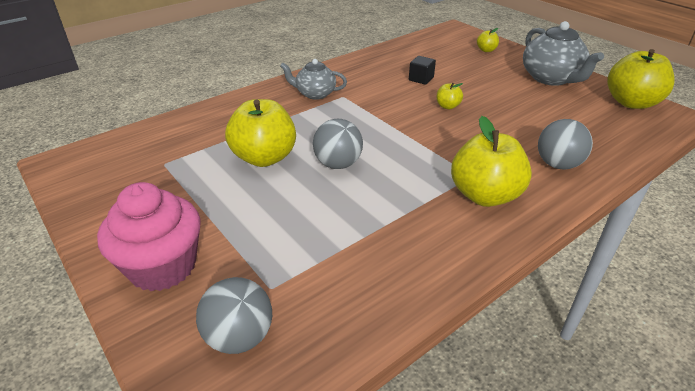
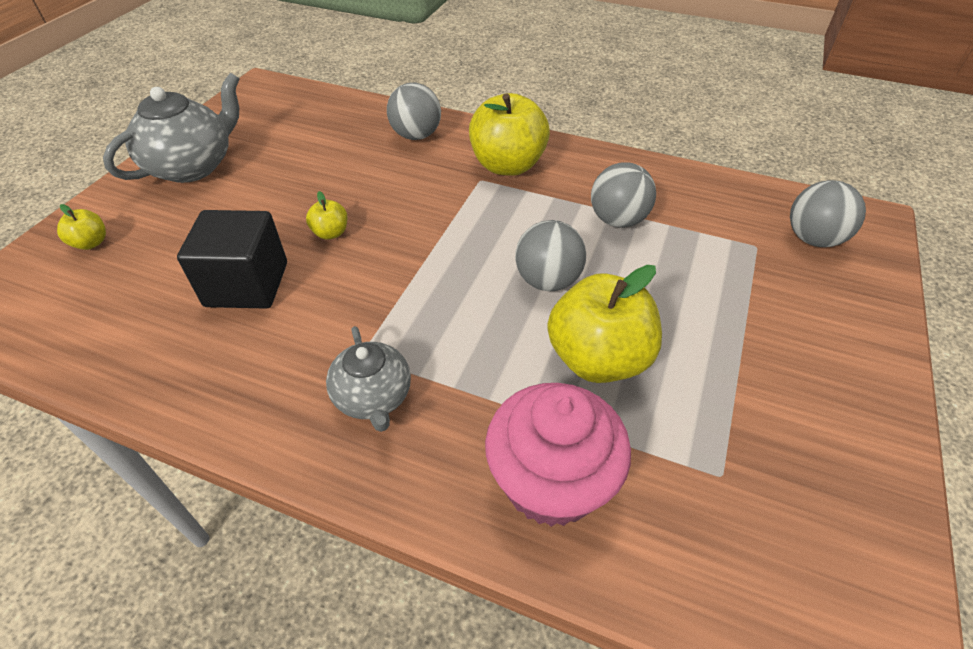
camera: 120 degrees left, 10 degrees up
(162, 266) = (833, 333): pink cupcake -> pink cupcake (551, 482)
(369, 222) = (617, 220): none -> grey ball
(421, 79) = (247, 284): black cube -> black cube, size x1.93
(631, 103) = (243, 108): yellow apple -> none

